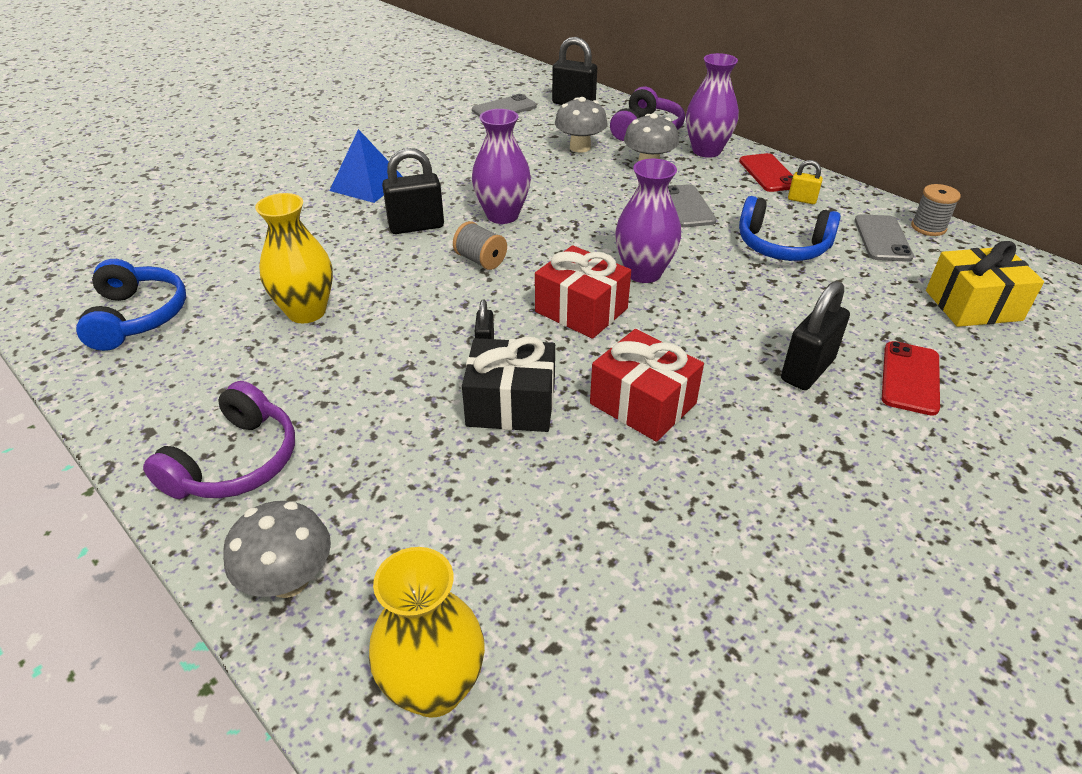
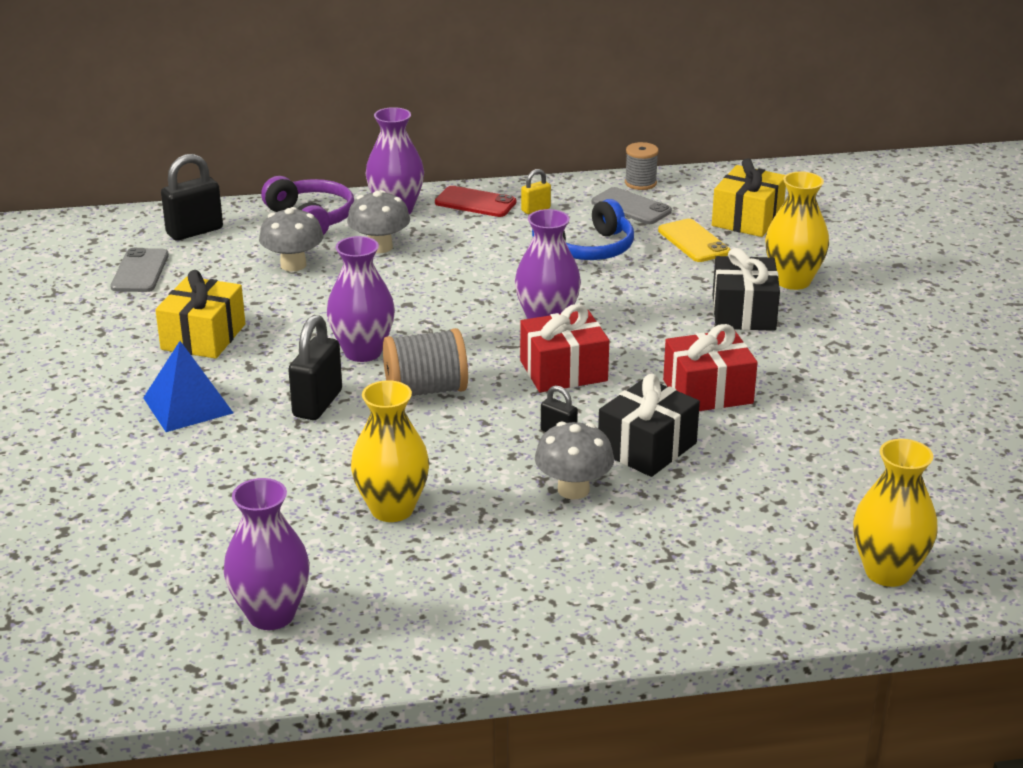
camera: 55 degrees left, 10 degrees down
(137, 317) = (271, 614): blue headphones -> purple vase
(236, 462) = (577, 602): purple headphones -> none
(289, 580) = (739, 607): grey mushroom -> grey mushroom (573, 489)
(453, 156) = (203, 337): none -> yellow gift
(480, 260) = (425, 390): grey spool -> grey spool, size x1.58
(686, 206) = (475, 261): grey phone -> none
(807, 370) = (743, 312): black padlock -> black gift
(882, 292) = (693, 241): none -> yellow phone
(910, 378) = (793, 281): red phone -> yellow vase

